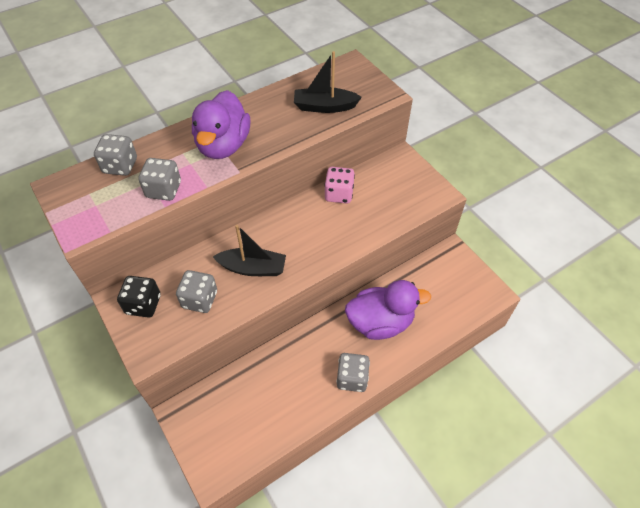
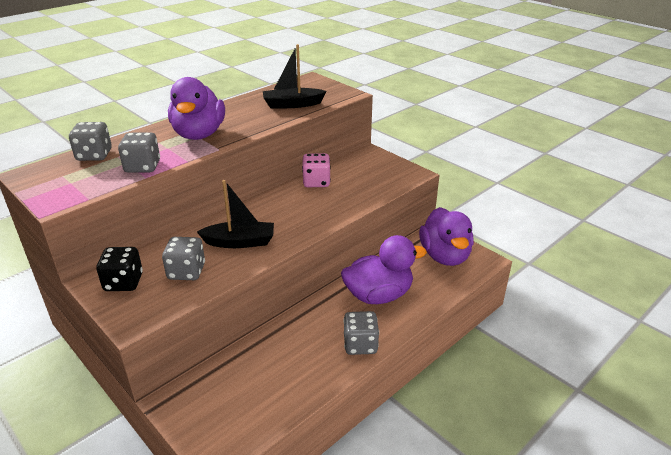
camera: 10 degrees left, 20 degrees down
(455, 283) = (445, 256): none -> purple duck

